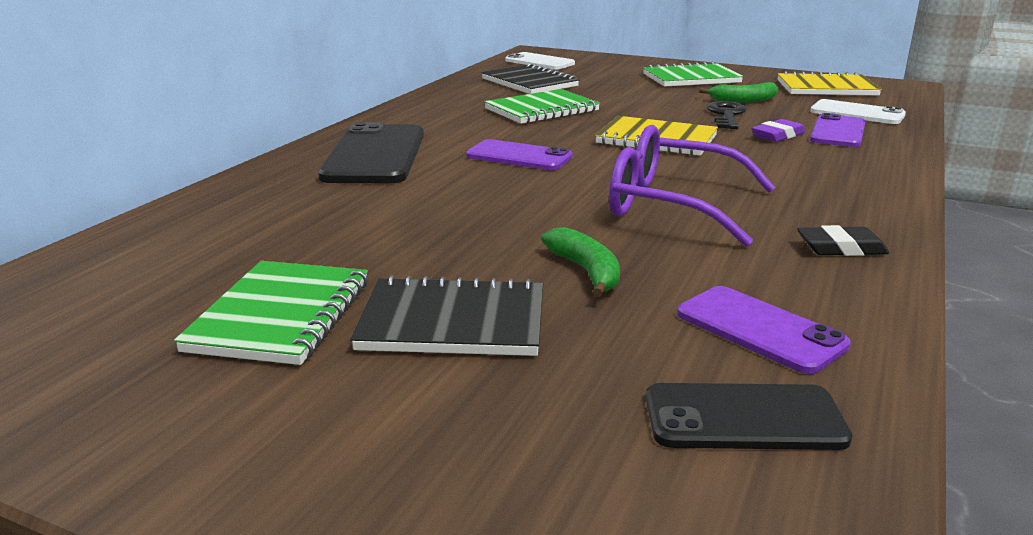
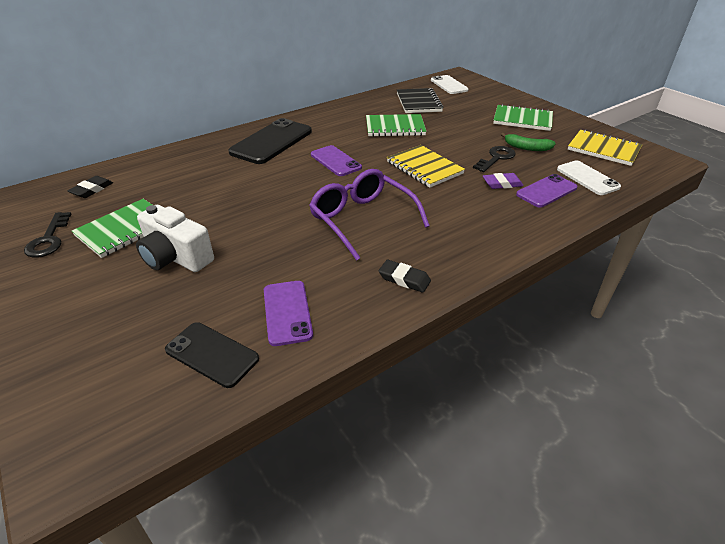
camera: 30 degrees right, 15 degrees up
(104, 282) = (92, 190): none -> black eraser
(121, 375) = (49, 239): none -> black key
(453, 322) = (176, 257): black notebook -> white camera
(586, 271) = (263, 249): green banana -> none

